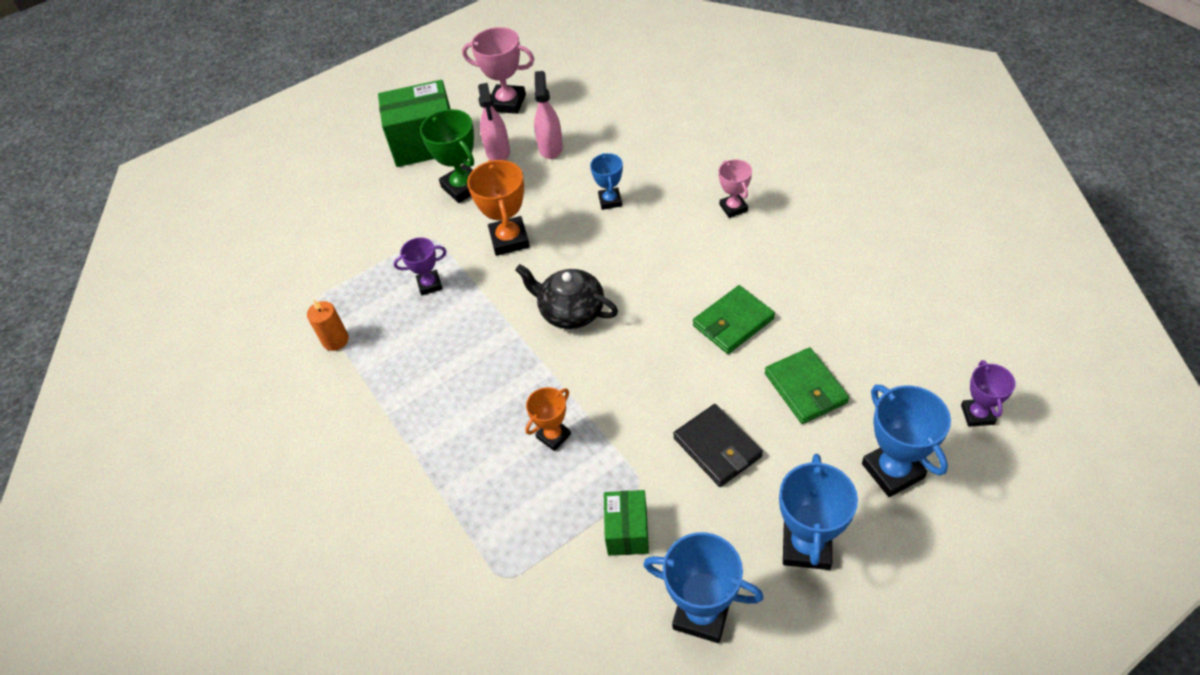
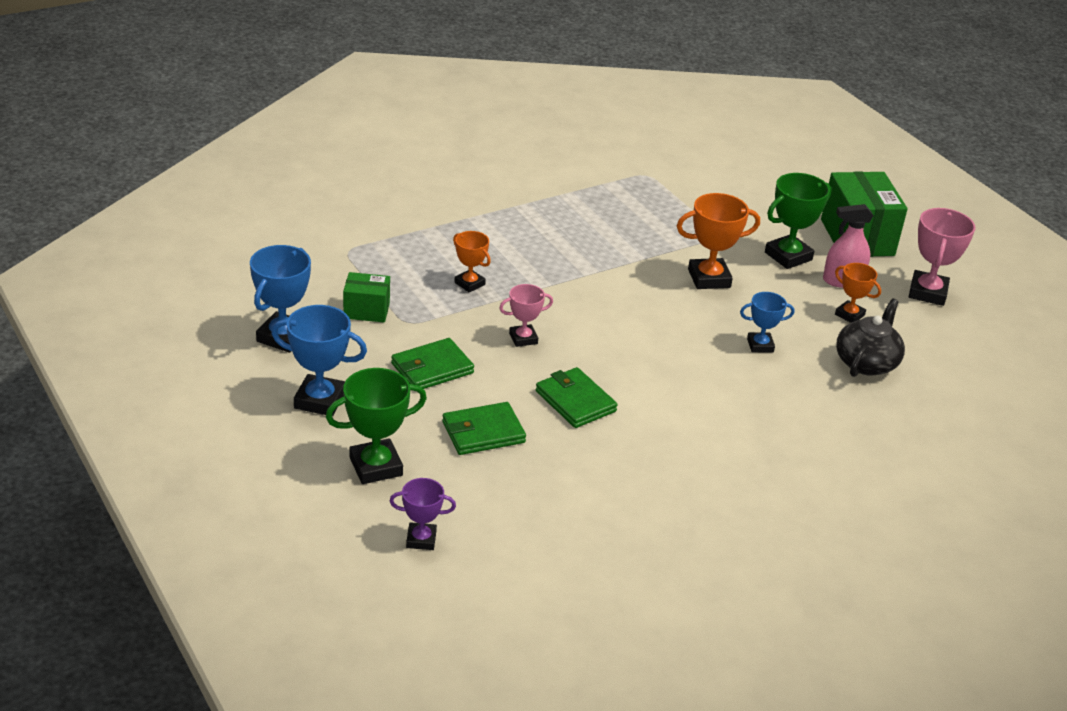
camera: 85 degrees right, 15 degrees down
(335, 340) = (598, 184): orange candle -> none
(430, 285) = (655, 231): purple trophy -> none
(550, 147) = (849, 315): pink spray bottle -> orange trophy
(570, 311) = (608, 305): black teapot -> black teapot (866, 362)
(717, 447) = (432, 368): black wallet -> green wallet
(733, 208) = (741, 429): pink trophy -> pink trophy (523, 338)
(892, 471) = (376, 466): blue trophy -> green trophy

